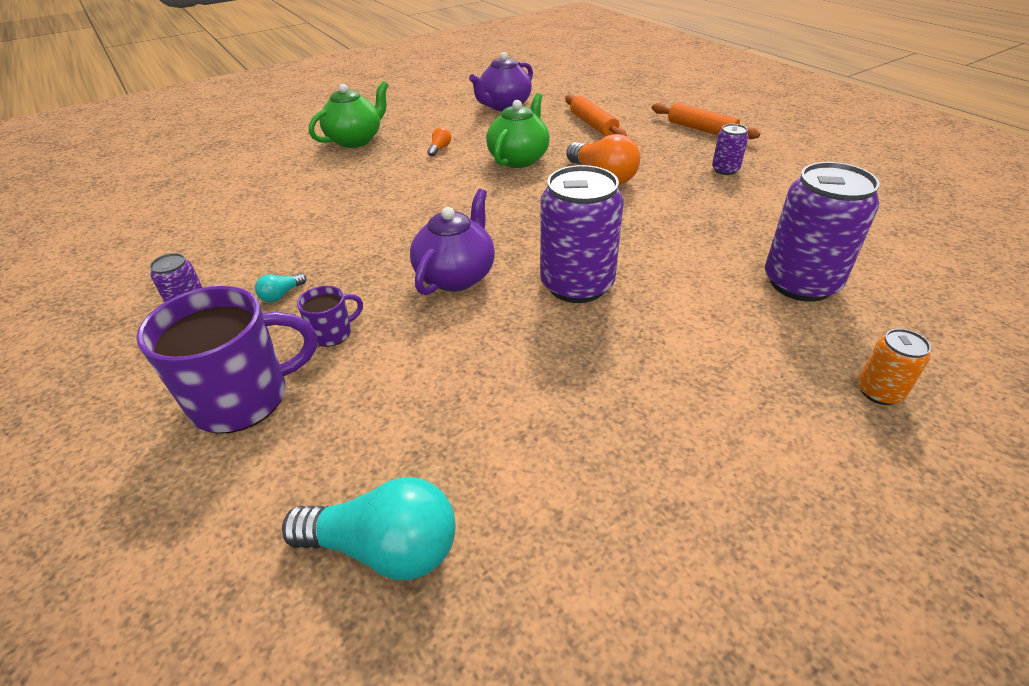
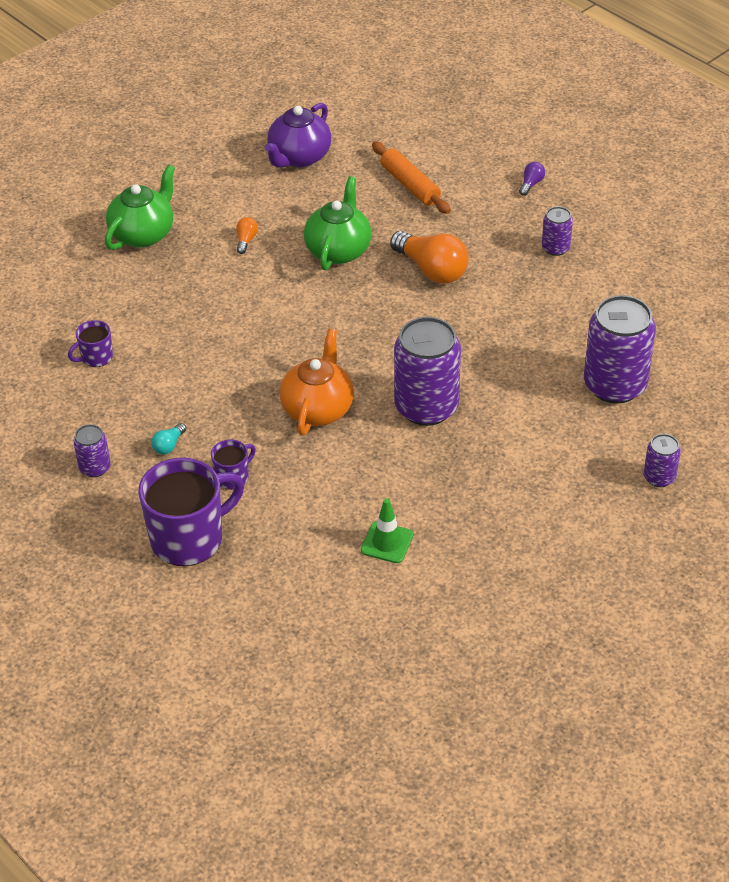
camera: 10 degrees left, 5 degrees up
(259, 216) = (96, 357): none -> purple mug
(385, 548) = (337, 620): turquoise light bulb -> none
(456, 276) = (318, 409): purple teapot -> orange teapot
(492, 435) = (387, 542): none -> green traffic cone
(701, 129) = (531, 184): orange rolling pin -> purple light bulb
(879, 392) = (659, 477): orange can -> purple can

